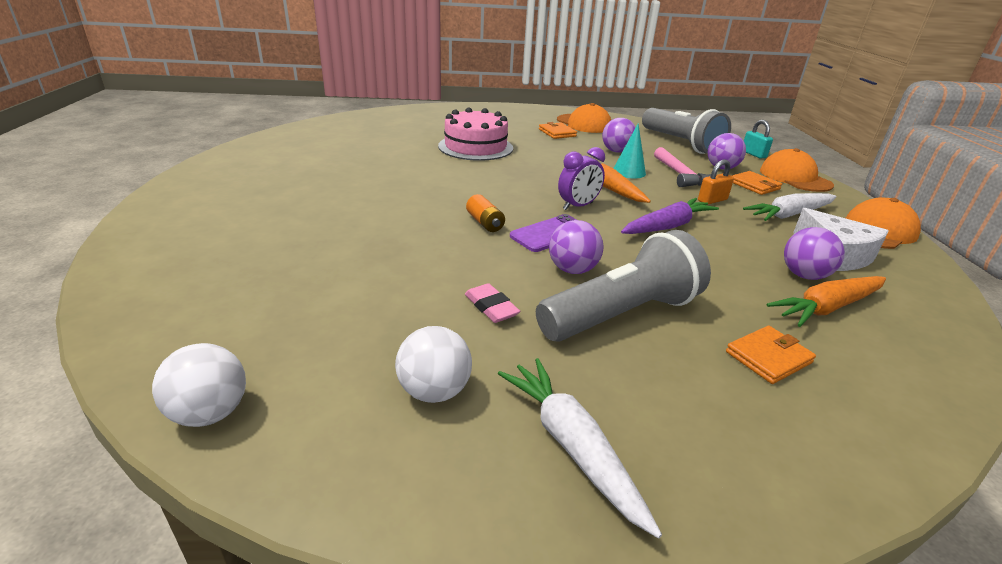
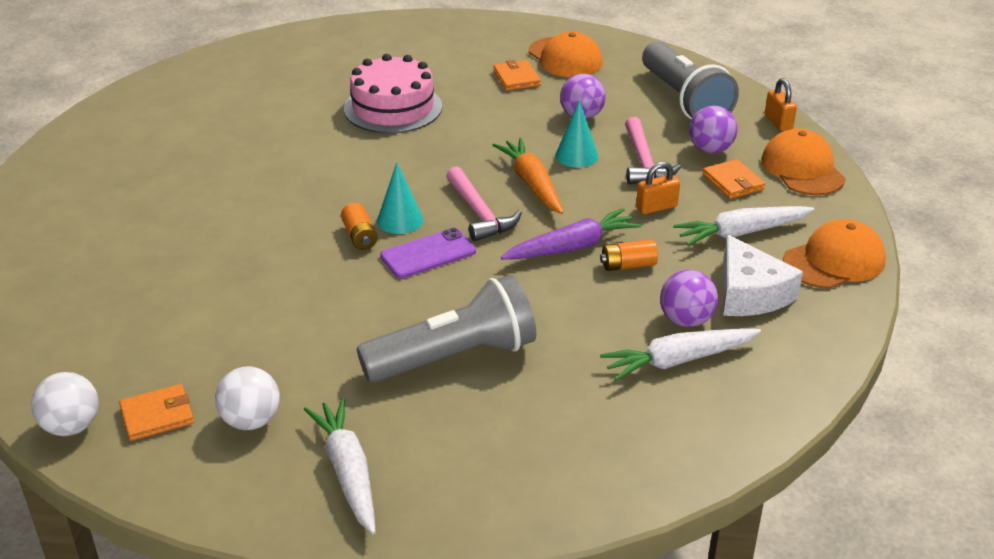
camera: 10 degrees right, 5 degrees up
(491, 307) = (328, 343): pink eraser -> none
(514, 211) = (400, 220): none -> turquoise cone
(572, 270) = (430, 303): purple ball -> none
(578, 206) = (480, 213): purple clock -> pink hammer
(722, 237) = (628, 265): none -> orange battery
(753, 154) = (778, 122): turquoise padlock -> orange padlock
(768, 357) = (572, 409): orange wallet -> orange wallet (157, 416)
(827, 308) = (678, 360): orange carrot -> white carrot

